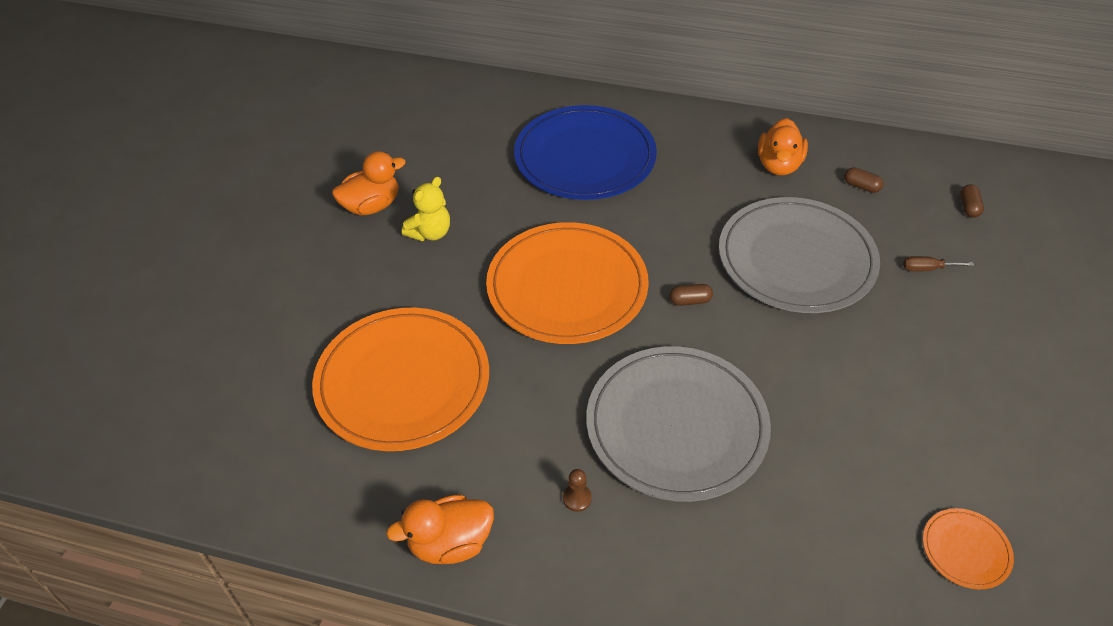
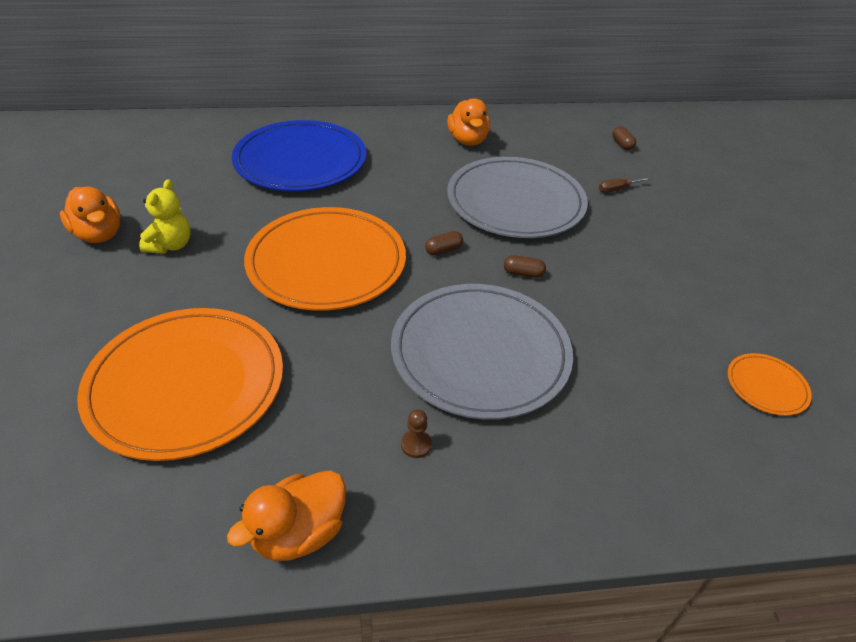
camera: 25 degrees left, 5 degrees down
(372, 206) = (99, 234): orange duck -> orange duck turned 105 degrees clockwise
(861, 186) = (538, 144): brown capsule -> brown capsule (523, 273)

